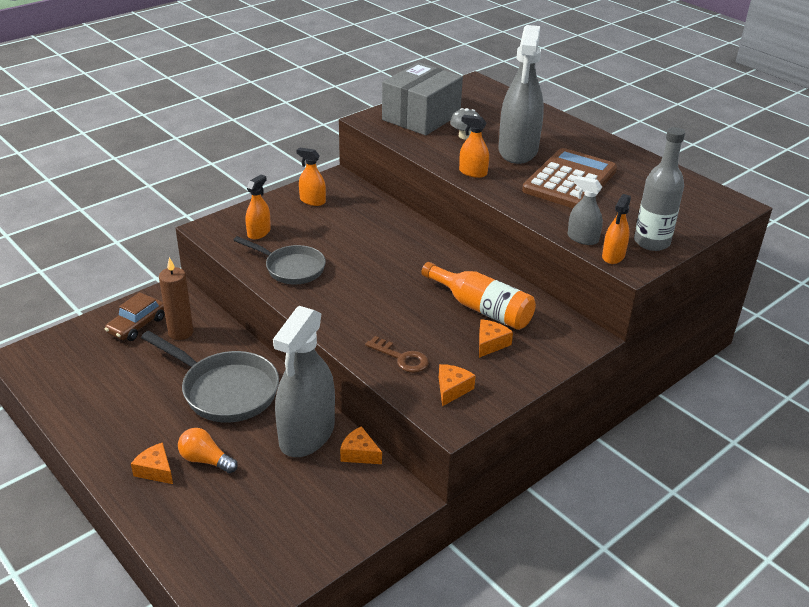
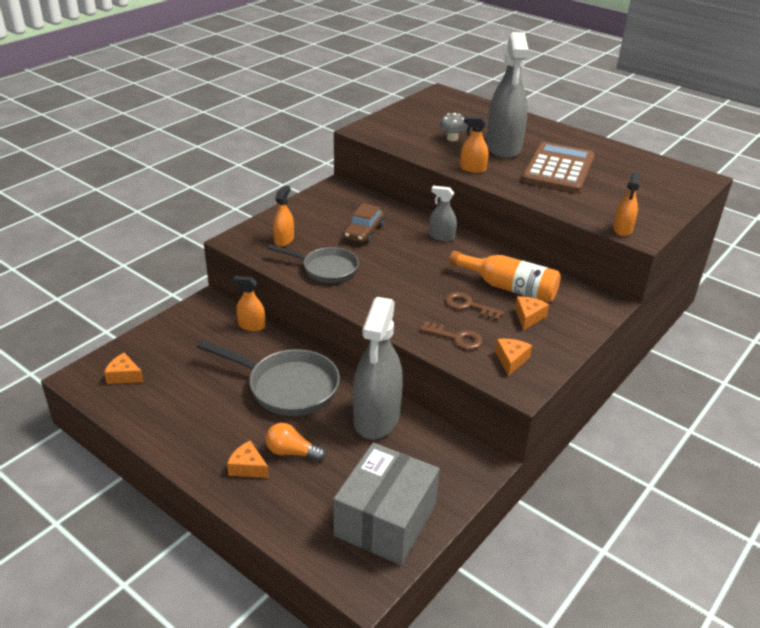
camera: 10 degrees left, 0 degrees up
(137, 325) = (183, 337): brown car -> brown car (364, 232)
(181, 332) = (227, 339): brown candle -> none
(312, 201) = (322, 208): orange spray bottle -> orange spray bottle (251, 325)
(359, 453) = (430, 429): orange cheese -> orange cheese (124, 376)
(421, 117) = (407, 125): grey box -> grey box (385, 520)
(429, 324) = (469, 306): none -> brown key
(582, 238) = (590, 217): grey spray bottle -> grey spray bottle (441, 236)
(651, 242) = (649, 215): grey bottle -> none

